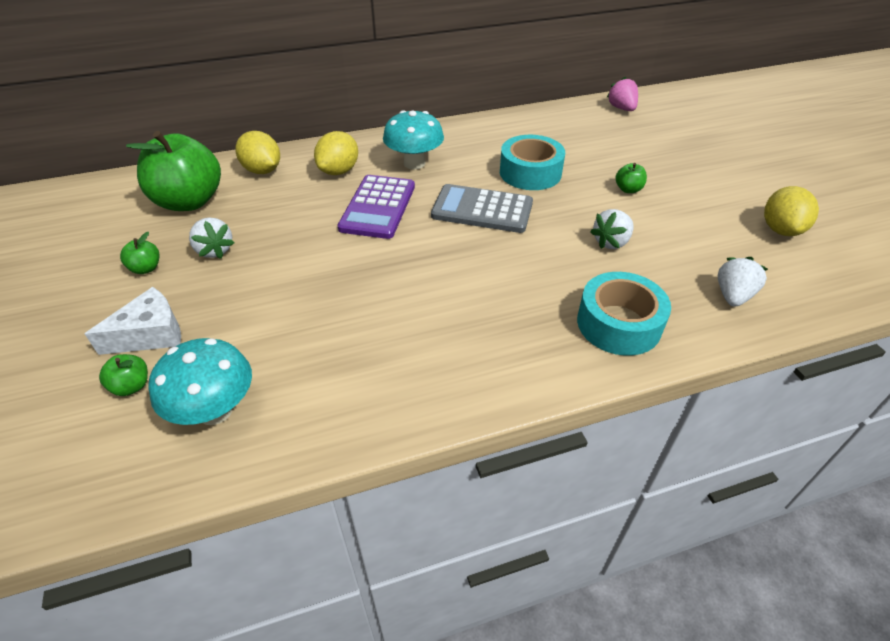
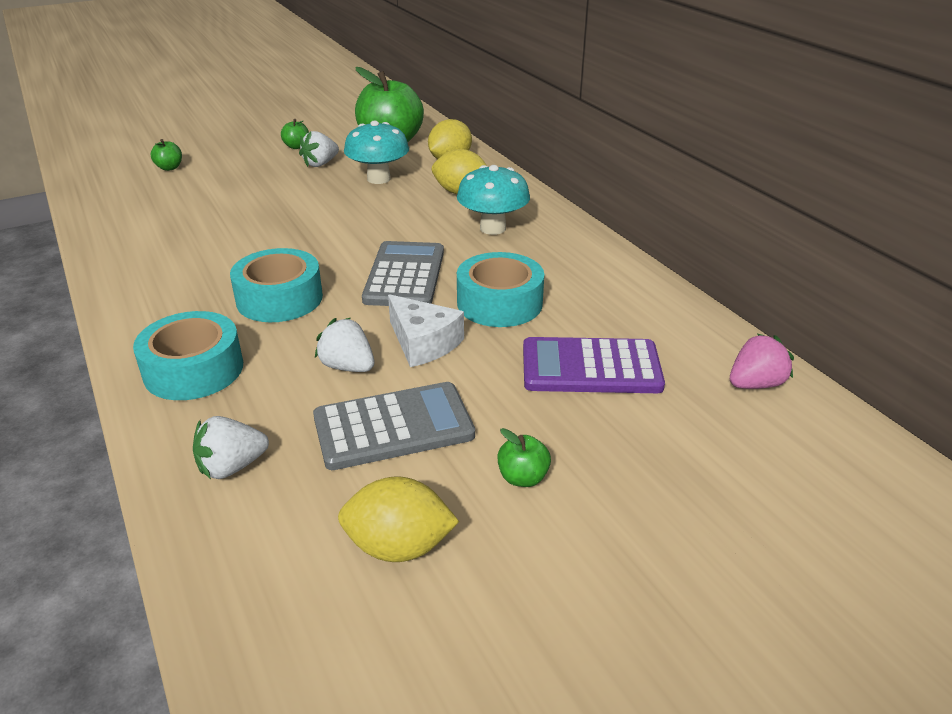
camera: 80 degrees right, 10 degrees down
(150, 334) = (220, 163): white cheese -> white cheese (423, 343)
(215, 410) = (137, 196): turquoise mushroom -> turquoise mushroom (378, 179)
(378, 207) = (398, 219): purple calculator -> purple calculator (591, 367)
(508, 277) = (279, 298): none -> turquoise tape
(628, 189) = (481, 384): green apple -> green apple (523, 478)
(677, 226) = (393, 426): none -> grey calculator
(732, 296) = (232, 467): white strawberry -> white strawberry turned 135 degrees clockwise

